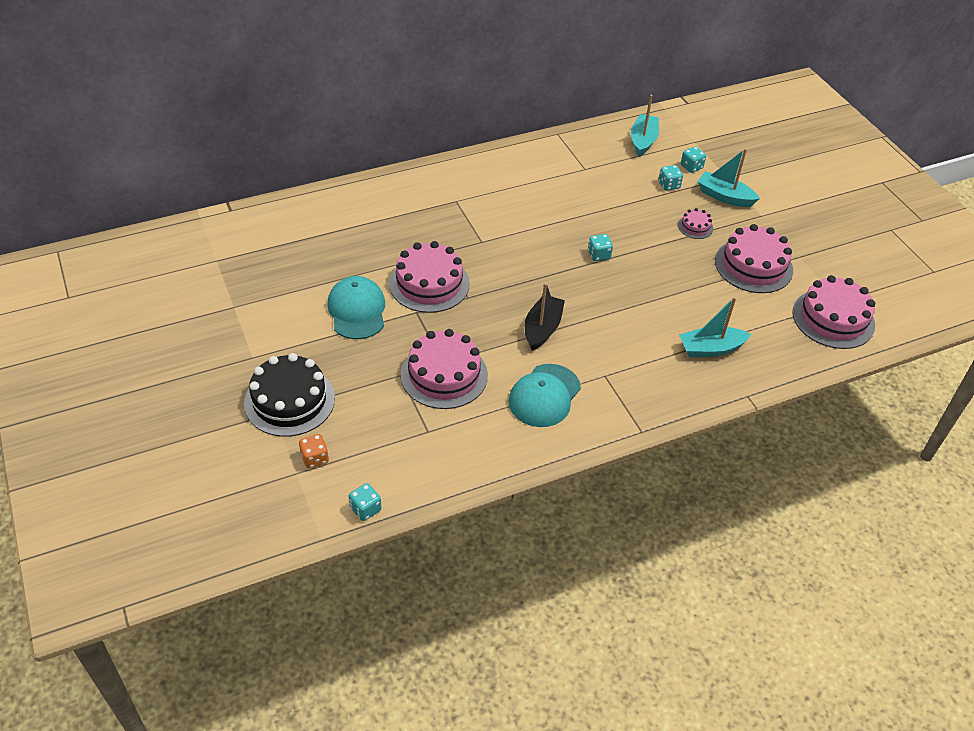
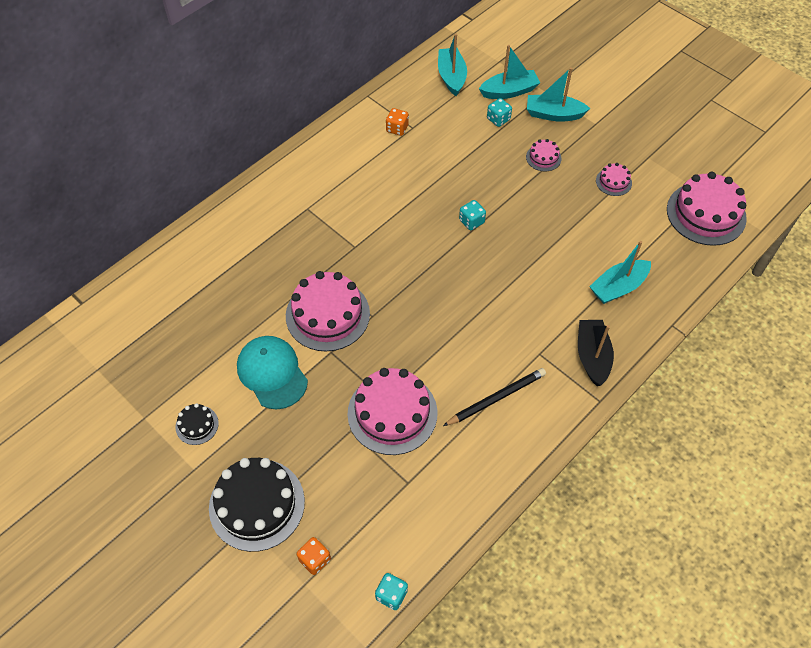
camera: 20 degrees left, 10 degrees up
(273, 326) = (197, 425): none -> black cake
(542, 329) = (459, 324): black boat -> black boat (592, 356)
(544, 396) = (496, 398): turquoise cap -> black pencil
(570, 166) = (397, 129): none -> orange dice
(691, 167) = (509, 91): turquoise dice -> turquoise boat
(753, 265) = (613, 182): pink cake -> pink cake, size x0.47

